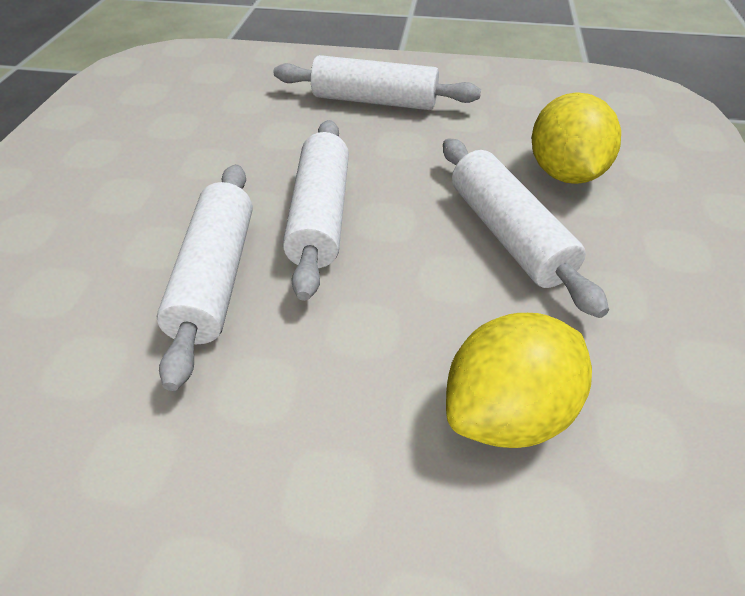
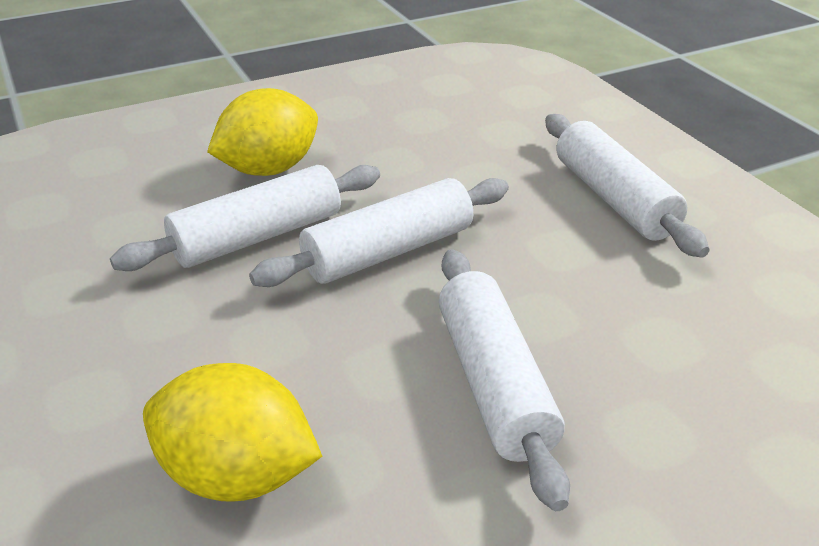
camera: 55 degrees right, 10 degrees down
(508, 234) = (494, 383): white rolling pin -> white rolling pin turned 45 degrees counterclockwise
(564, 173) = (666, 389): yellow lemon -> yellow lemon (269, 169)

